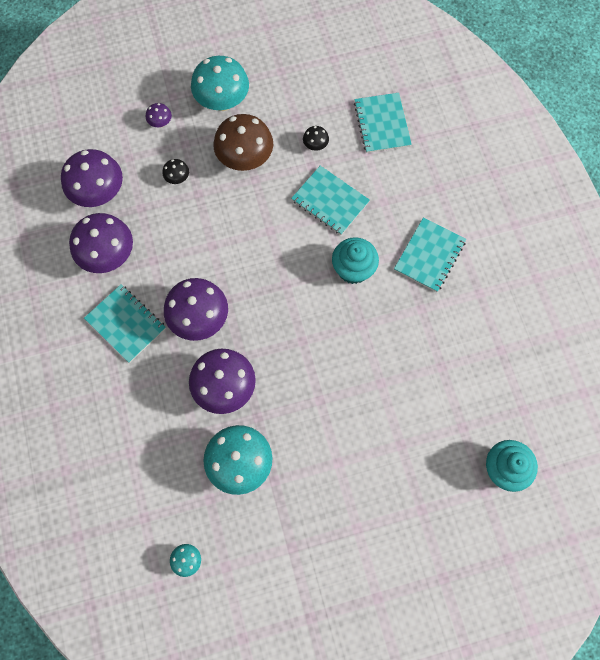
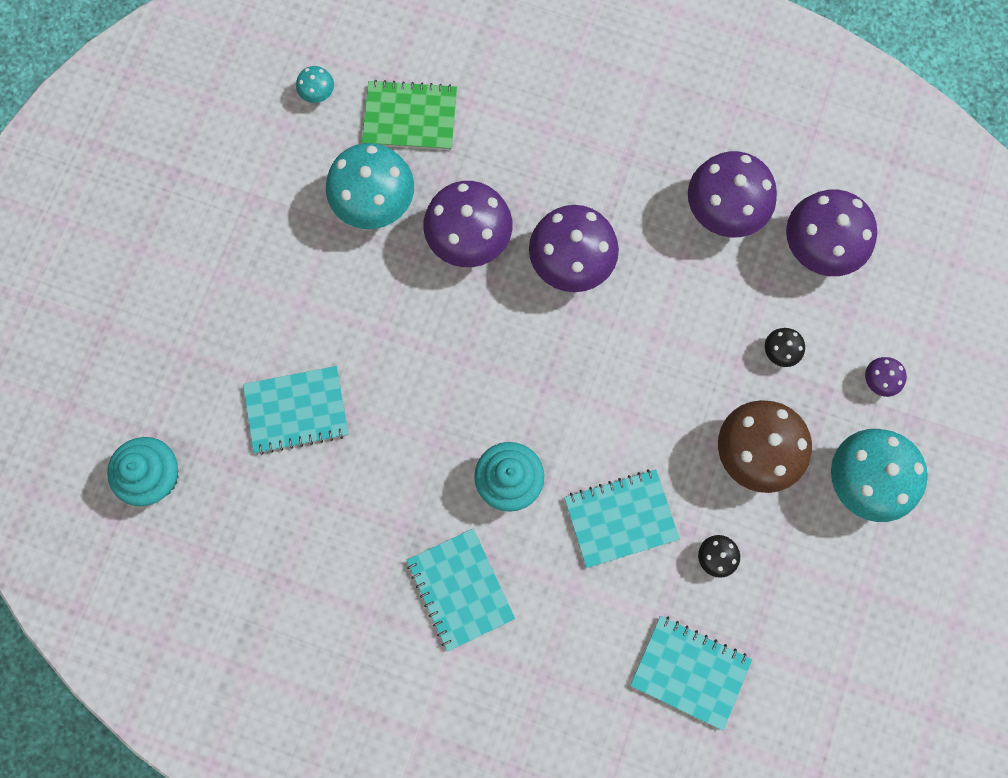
camera: 125 degrees right, 5 degrees up
(125, 324) = (621, 181): turquoise notebook -> turquoise notebook (296, 410)
(165, 484) = (410, 117): none -> green notebook

